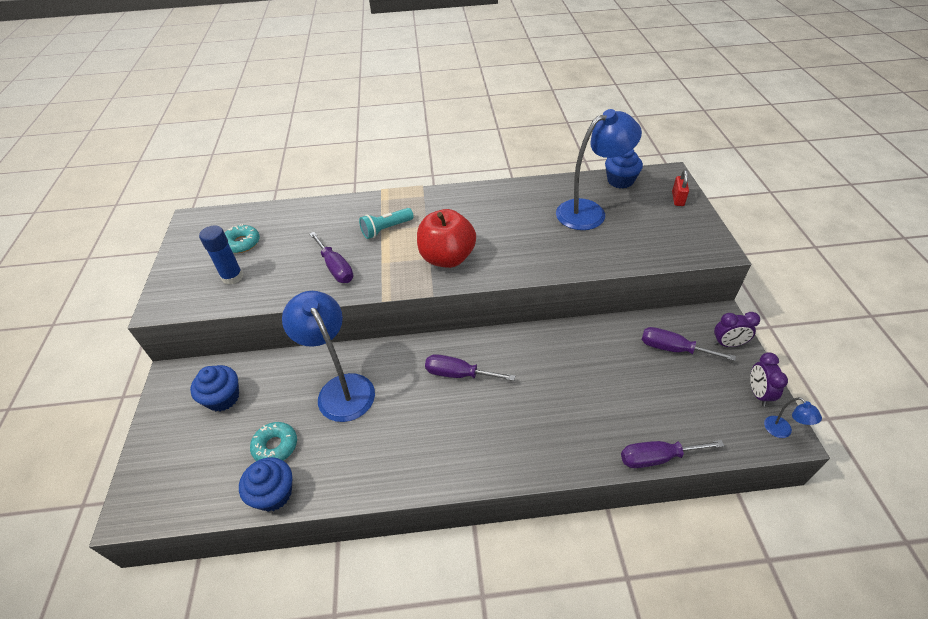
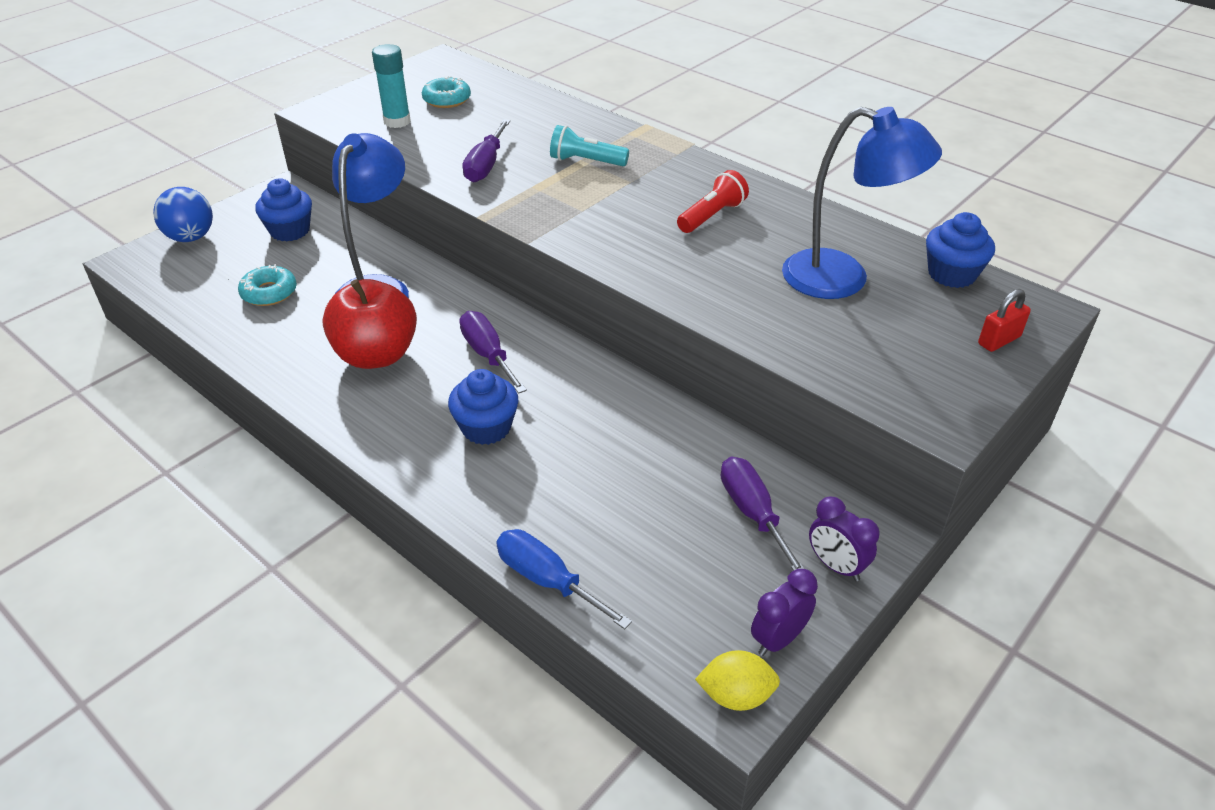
camera: 45 degrees right, 5 degrees down
(154, 458) = (191, 237): none -> blue ball
(232, 277) = (397, 121): blue glue stick -> turquoise glue stick
(273, 494) = (218, 323): blue cupcake -> blue cupcake (486, 427)
(447, 258) = (598, 221): red apple -> red apple (376, 355)
(492, 218) = (712, 216): none -> red flashlight
(657, 458) = (547, 580): purple screwdriver -> blue screwdriver
(782, 431) = (736, 695): blue lamp -> yellow lemon

